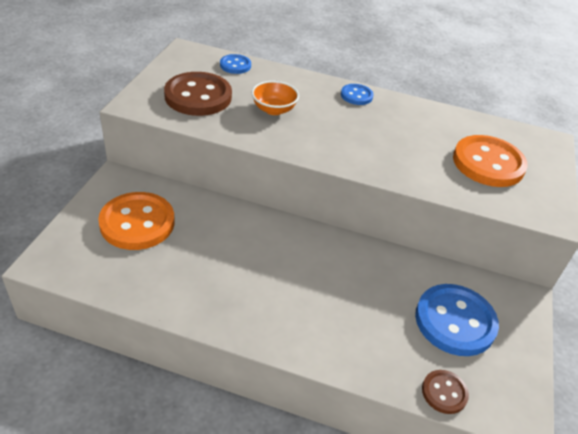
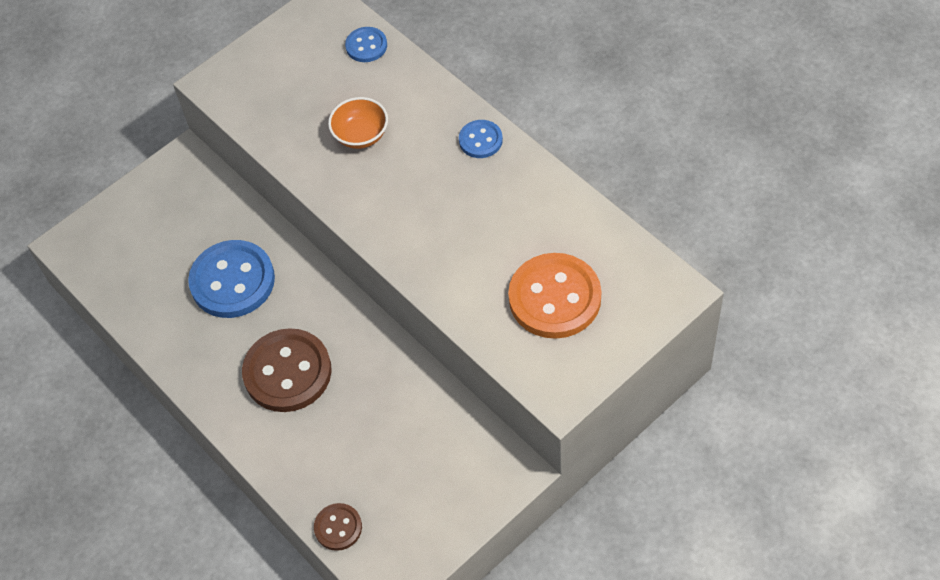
camera: 40 degrees right, 15 degrees up
(137, 223) = (173, 226): orange button -> none
(198, 96) = (289, 89): brown button -> brown button (287, 372)
(455, 321) = (412, 464): blue button -> blue button (232, 281)

